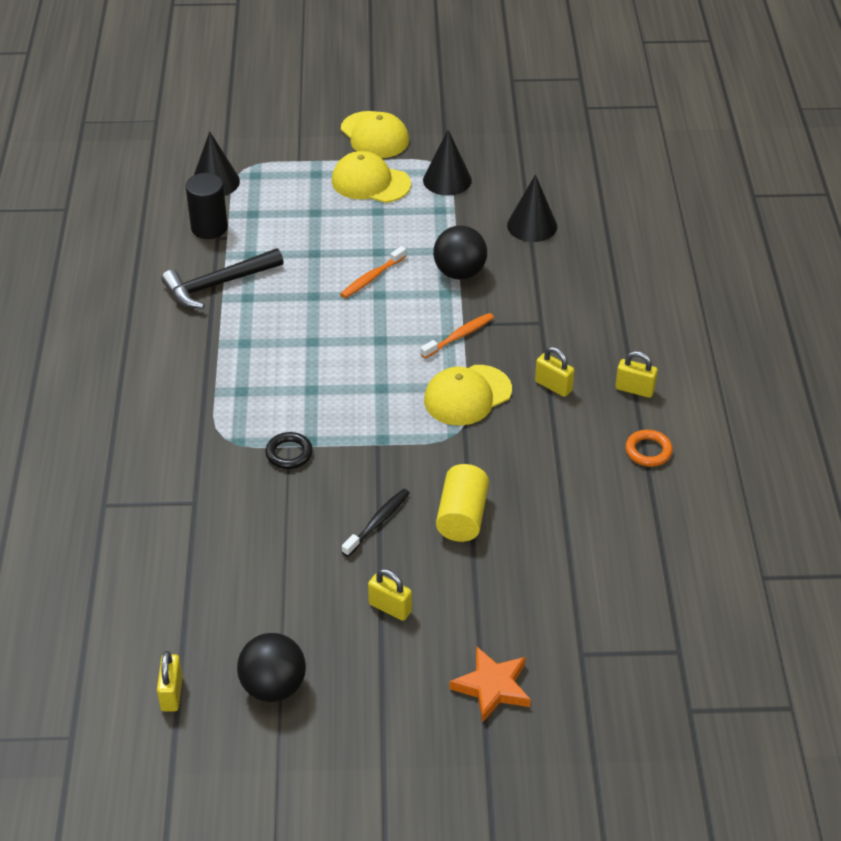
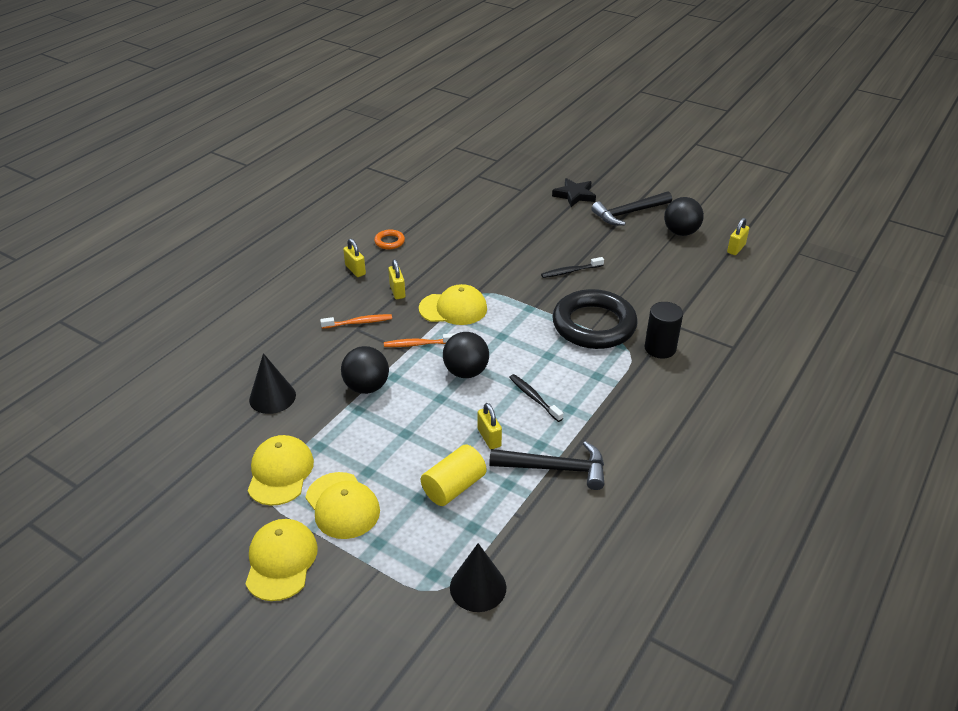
camera: 145 degrees left, 5 degrees down
(209, 228) = (522, 532): black cylinder -> black cylinder (660, 348)
(288, 337) = (534, 398): none -> black toothbrush
(289, 453) = (594, 325): black ring -> black ring, size x2.46
(372, 277) = (432, 414): orange toothbrush -> orange toothbrush (358, 322)
(378, 689) = (629, 213): none -> black hammer
(380, 331) = (466, 372): none -> black ball
(390, 608) = (597, 237): yellow padlock -> yellow padlock (489, 438)
(447, 180) = (280, 472): black cone -> yellow cap
(462, 516) = (522, 255): yellow cylinder -> yellow cylinder (454, 487)
(492, 687) = (574, 195): orange star -> black star

